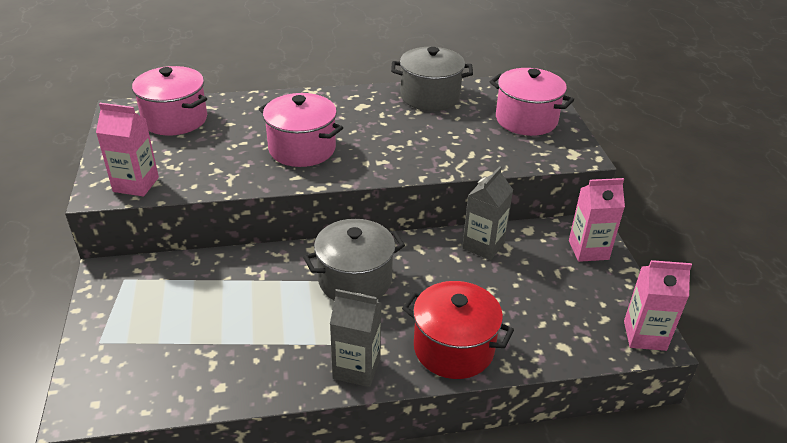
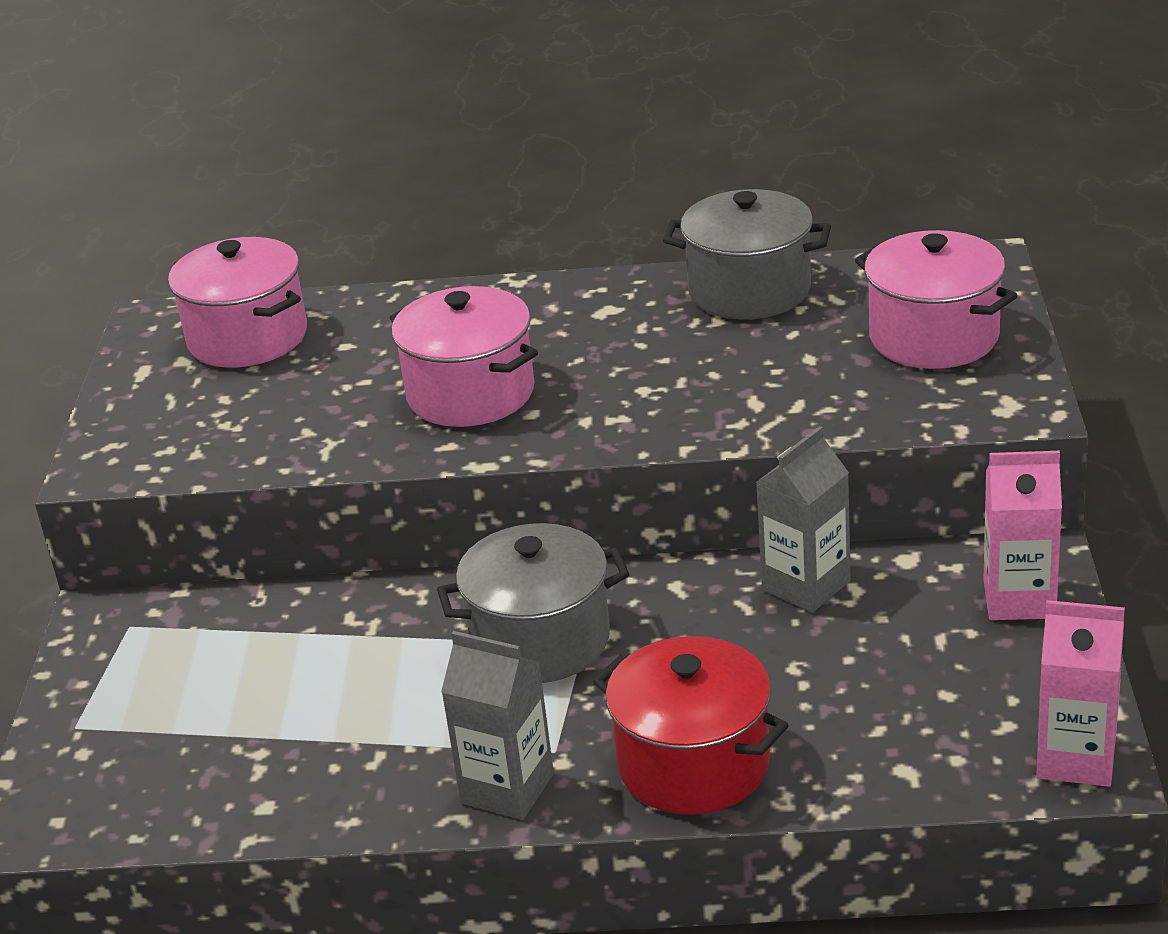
camera: 15 degrees right, 5 degrees down
(136, 184) = (160, 456): pink carton -> none

